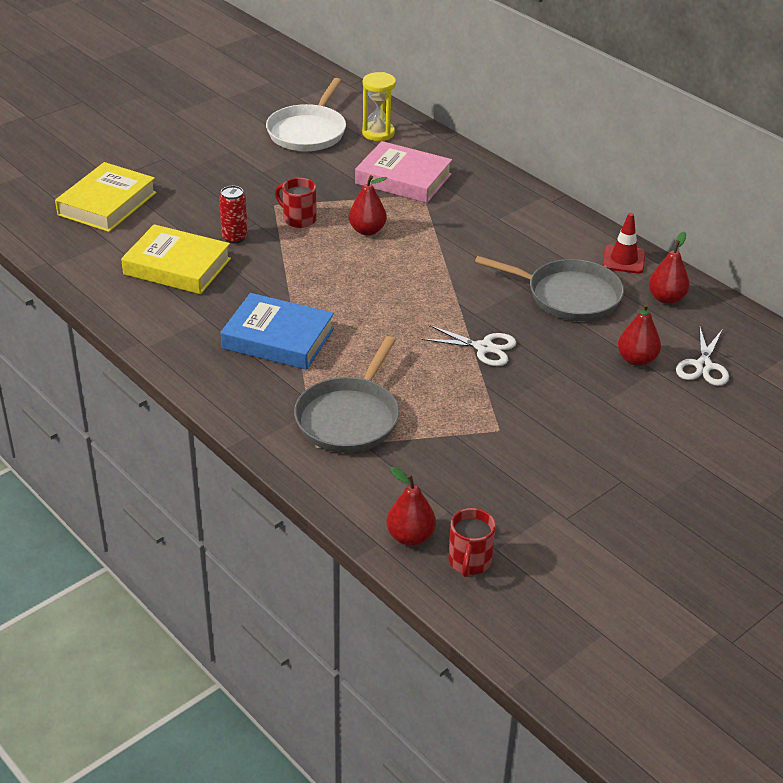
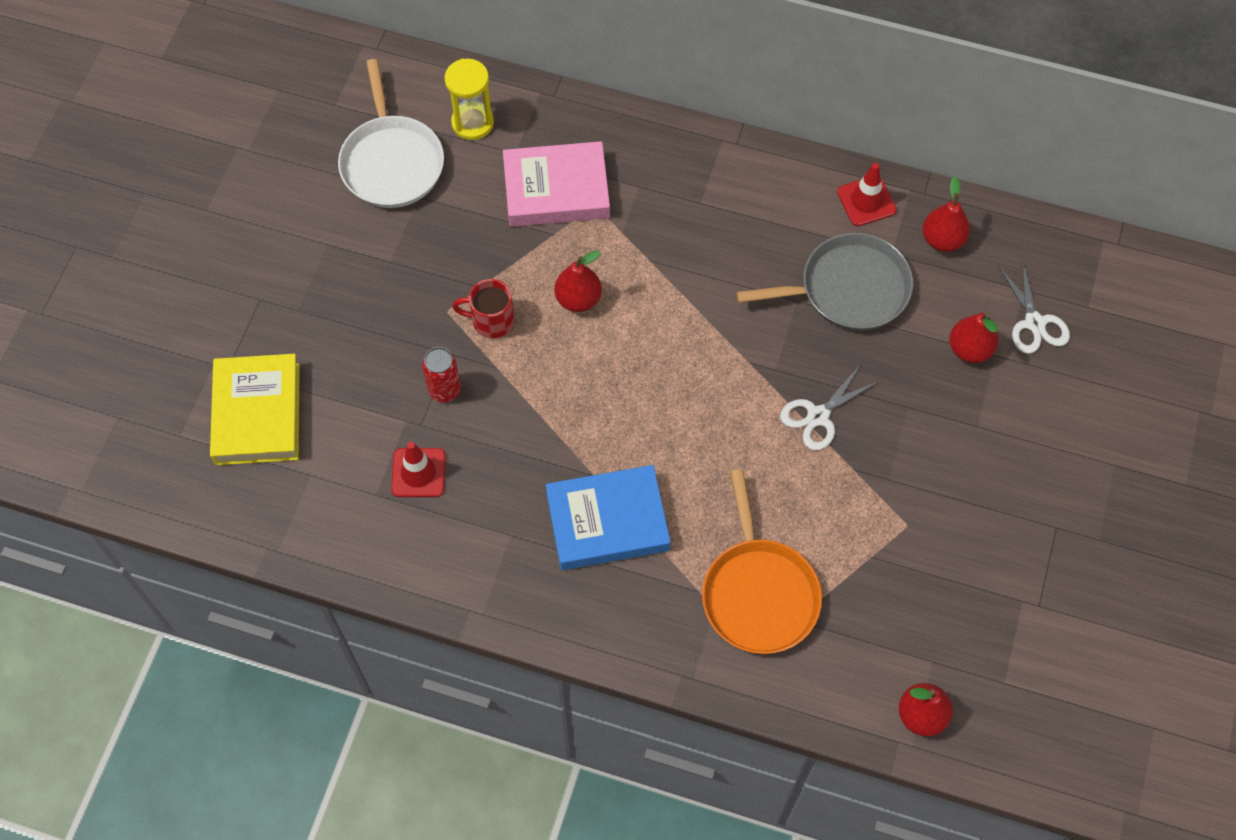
camera: 30 degrees left, 25 degrees up
(177, 266) = (418, 473): yellow book -> red traffic cone
(349, 418) = (759, 593): grey pan -> orange pan
(469, 562) = (992, 713): red mug -> none
(484, 348) = (818, 416): white scissors -> white scissors turned 150 degrees clockwise

